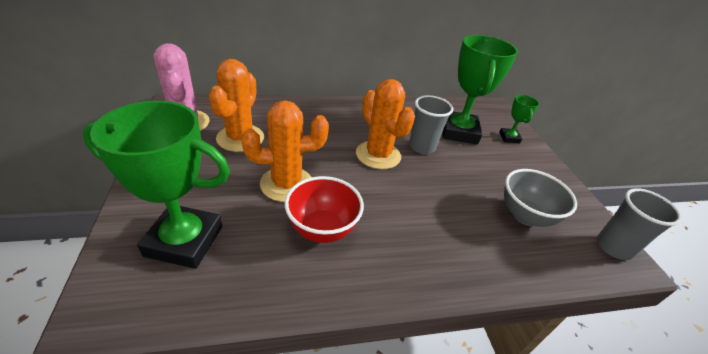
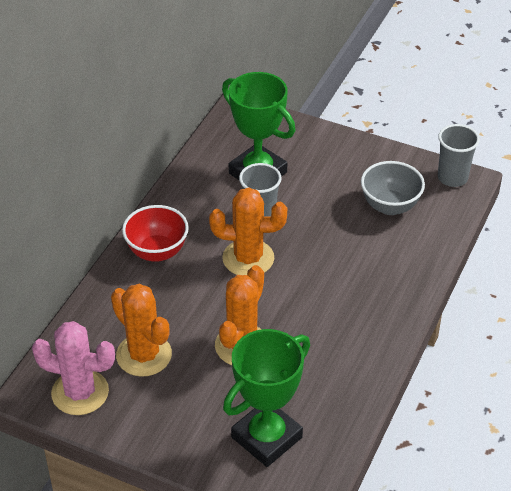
camera: 50 degrees left, 5 degrees up
(322, 229) = (314, 345): red bowl -> red bowl (157, 252)
(509, 138) = (294, 140): green trophy -> none

